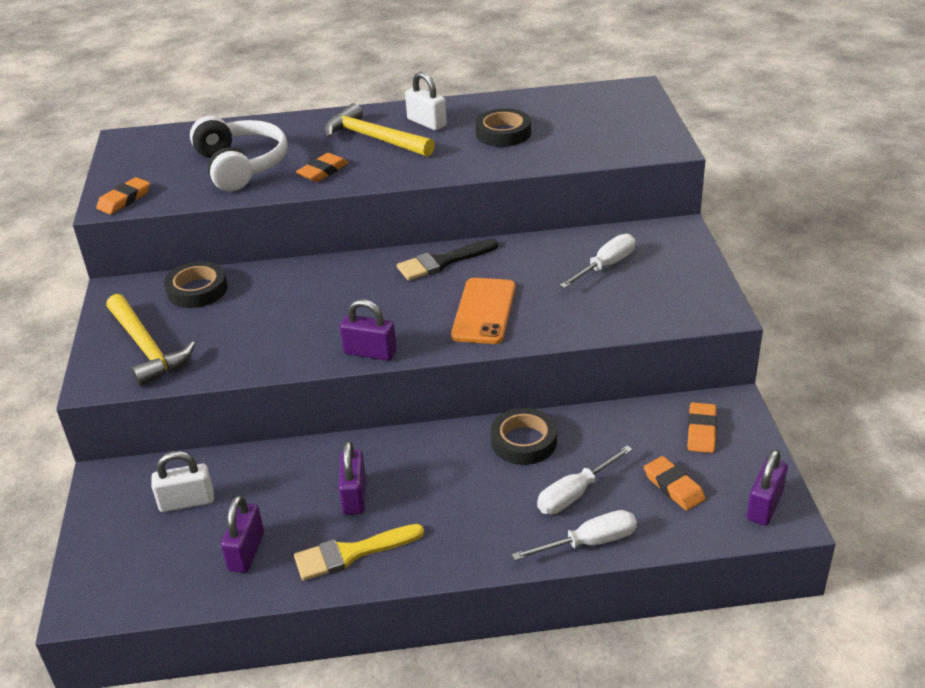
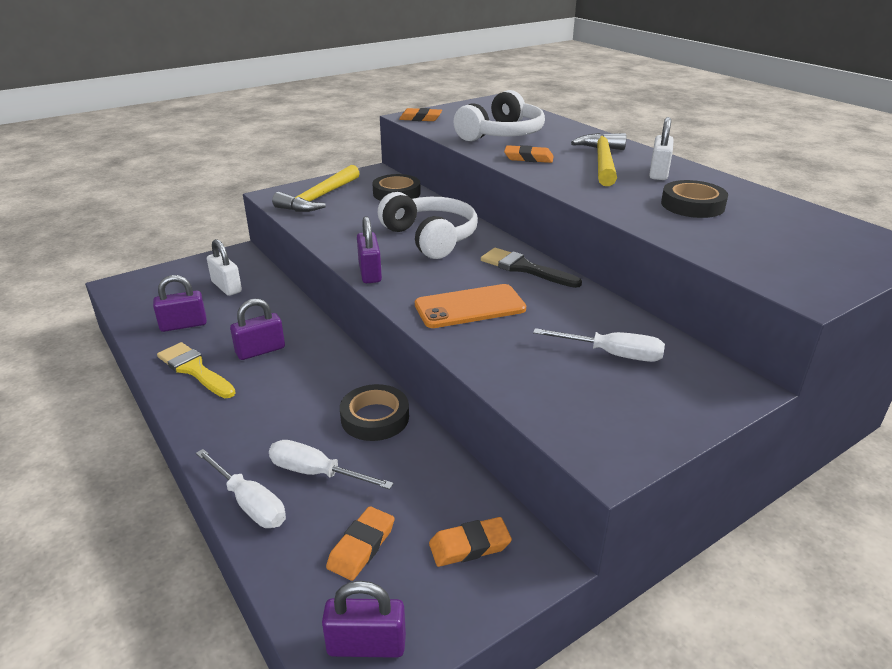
camera: 60 degrees right, 5 degrees down
(331, 296) = (430, 238): none -> white headphones

